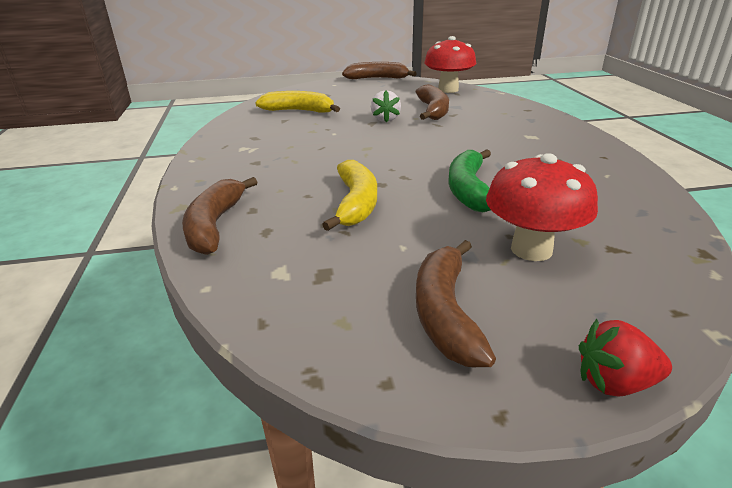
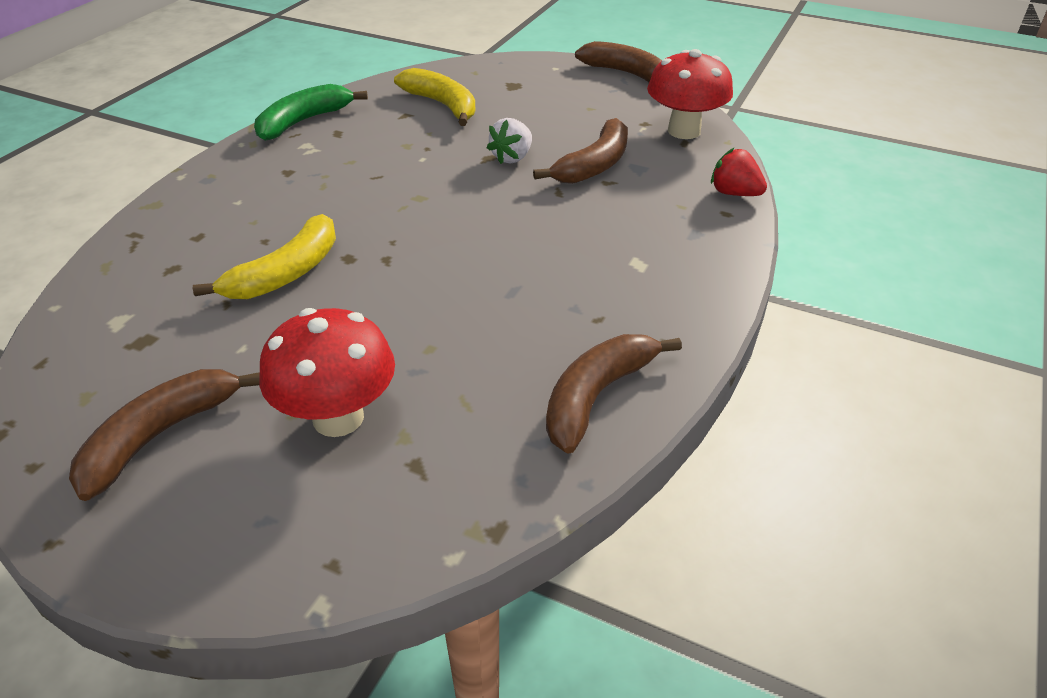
camera: 35 degrees right, 10 degrees up
(215, 225) = (147, 240): brown banana -> brown banana (596, 396)
(468, 189) = (416, 309): green banana -> green banana (304, 121)
(615, 383) = (161, 579): red strawberry -> red strawberry (734, 193)

